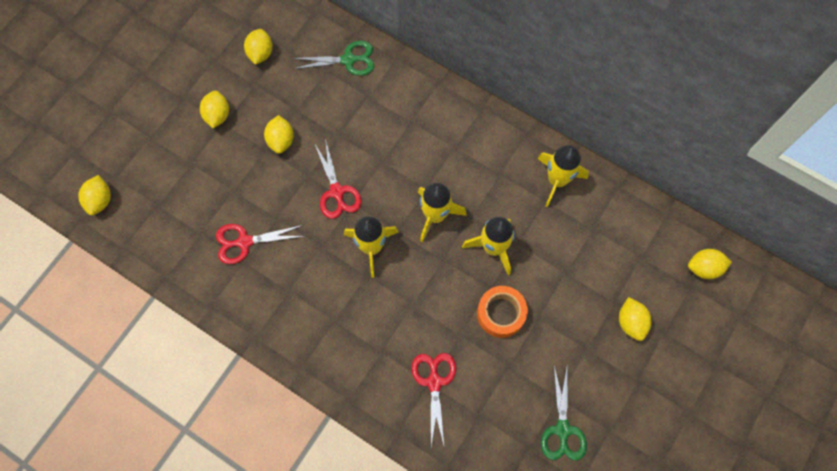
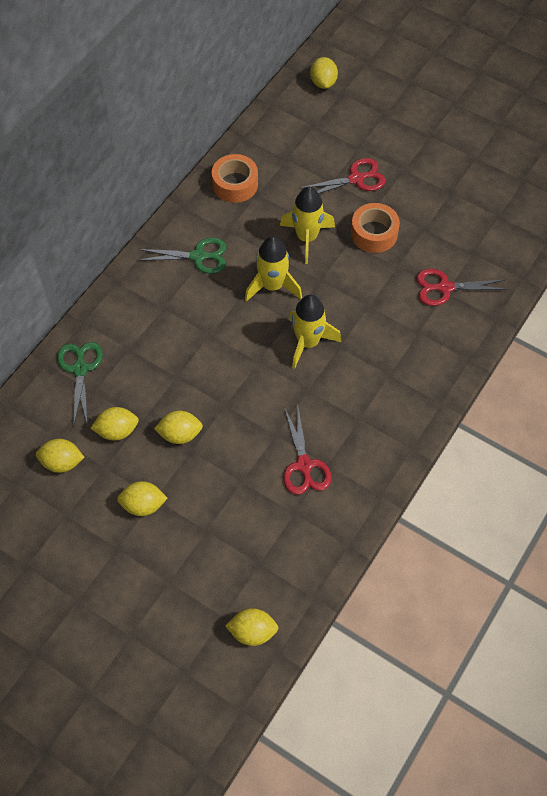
camera: 90 degrees left, 10 degrees down
(337, 192) = (245, 376): red scissors -> red scissors (356, 179)
(557, 180) = (235, 184): yellow rocket -> orange tape
(562, 429) = (478, 191): green scissors -> green scissors (198, 256)
(631, 322) = (376, 137): yellow lemon -> yellow lemon (117, 431)

